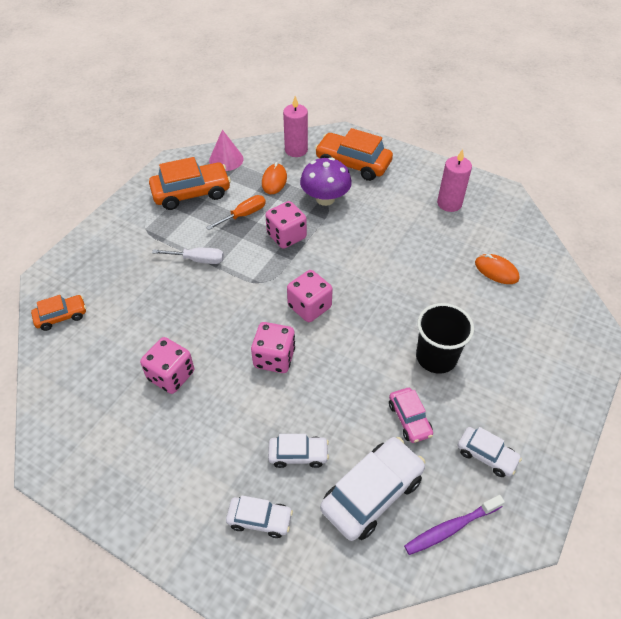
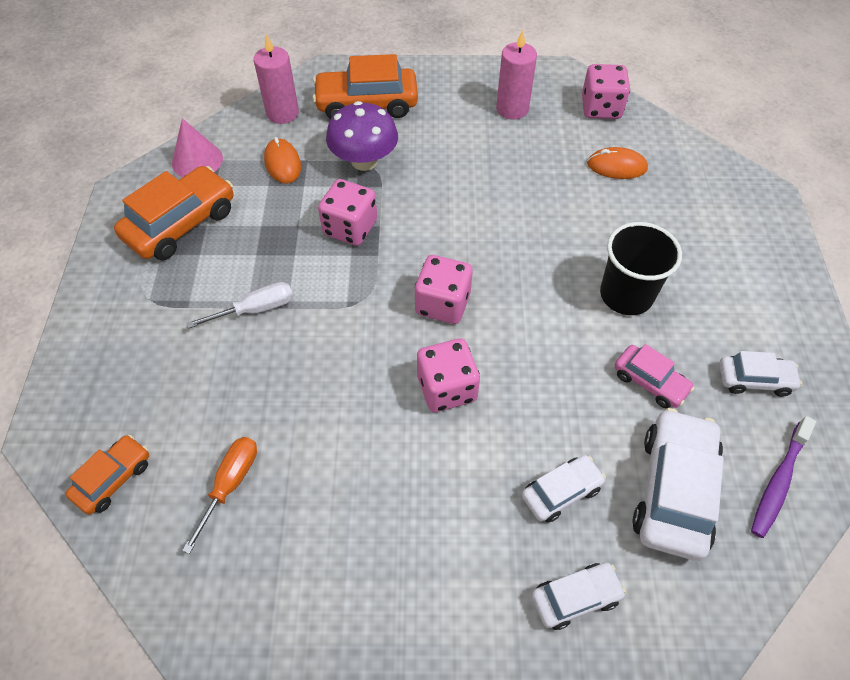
camera: 30 degrees left, 5 degrees up
(171, 375) = (332, 479): pink dice -> pink dice (601, 108)
(243, 215) = (274, 224): orange screwdriver -> orange screwdriver (230, 484)

